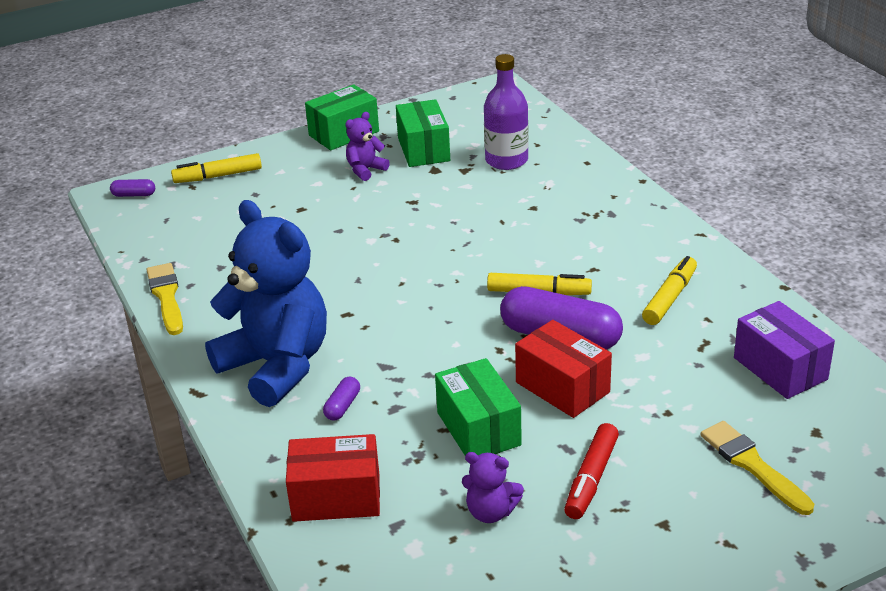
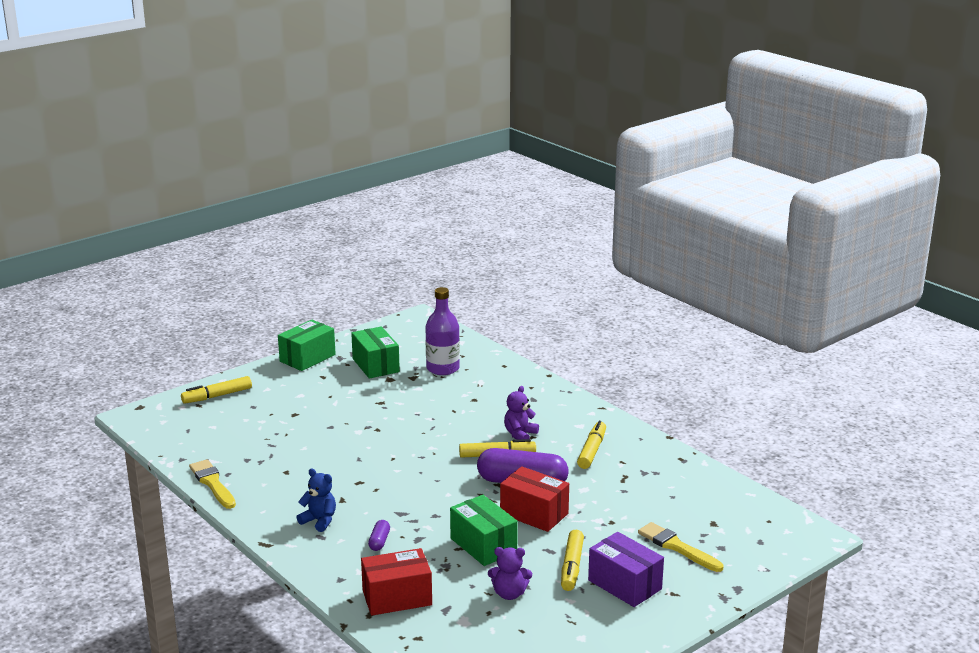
camera: 15 degrees left, 10 degrees down
(134, 195) = (153, 414): purple capsule -> none
(277, 366) = (319, 521): blue teddy bear -> blue teddy bear, size x0.42
(365, 170) = (335, 383): purple teddy bear -> purple teddy bear (520, 434)
(591, 479) = (571, 567): red marker -> yellow marker
(780, 368) = (679, 488): purple box -> purple box (624, 585)

